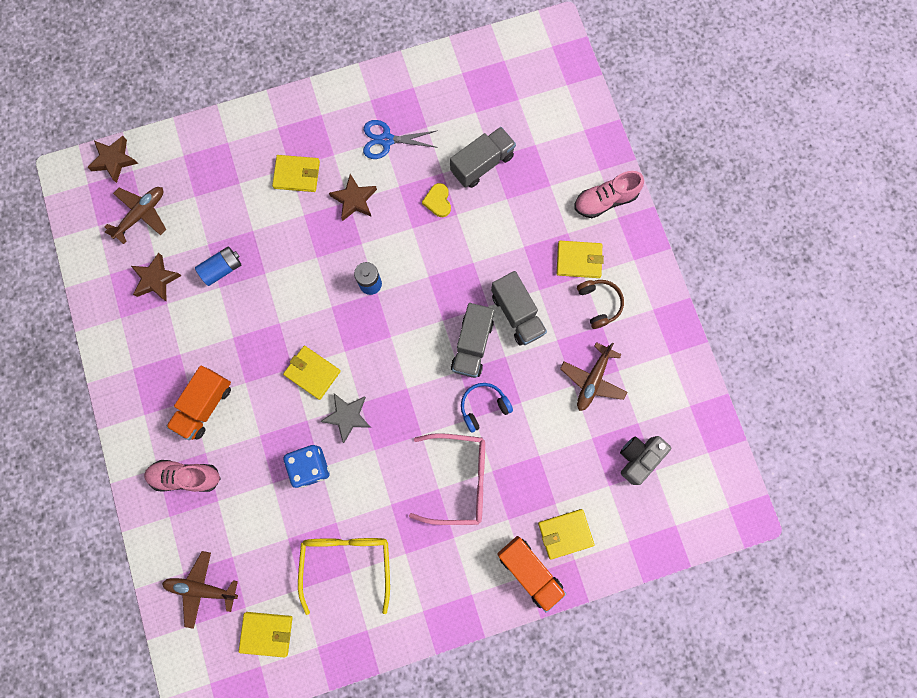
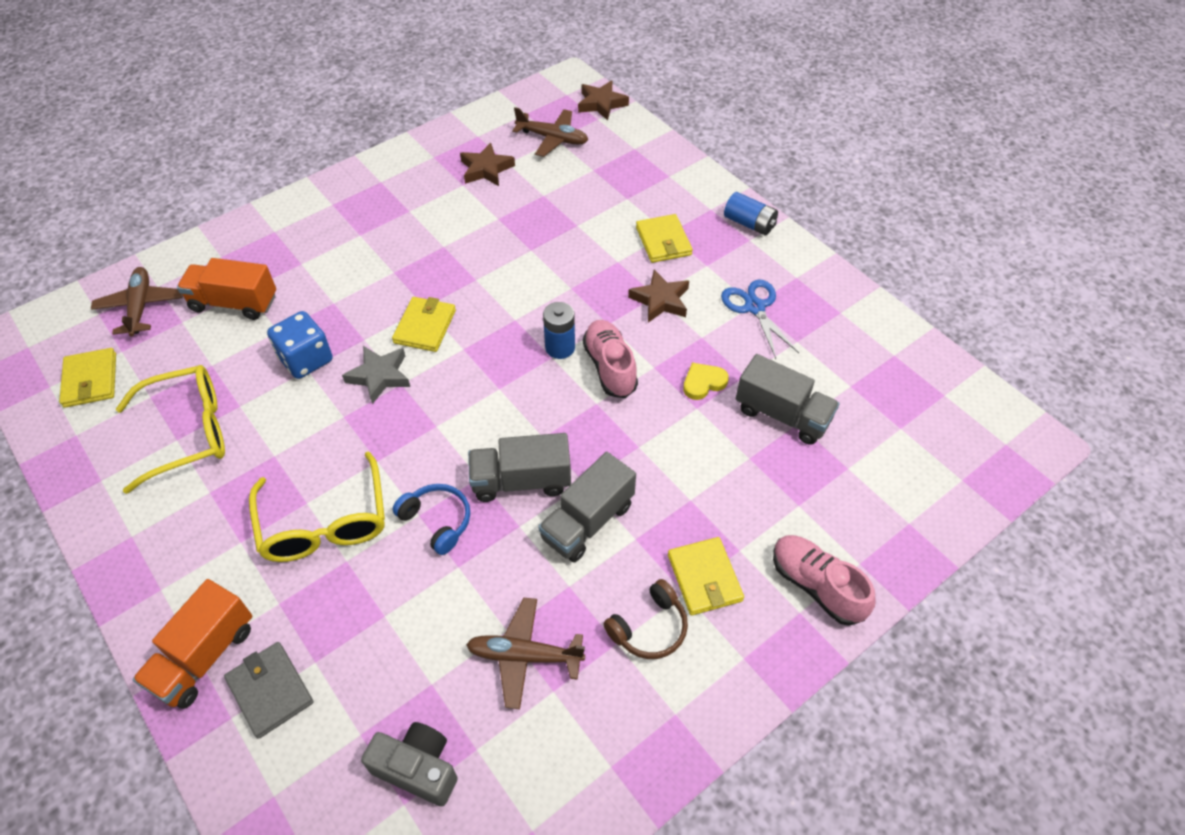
camera: 70 degrees right, 25 degrees down
(186, 476) = (270, 256): pink shoe -> pink shoe (610, 367)
(205, 405) = (356, 247): orange truck -> orange truck (234, 303)
(222, 269) = (520, 214): blue battery -> blue battery (749, 223)
(458, 479) = (324, 522): pink glasses -> yellow glasses
(565, 533) = (270, 690): yellow wallet -> grey wallet

